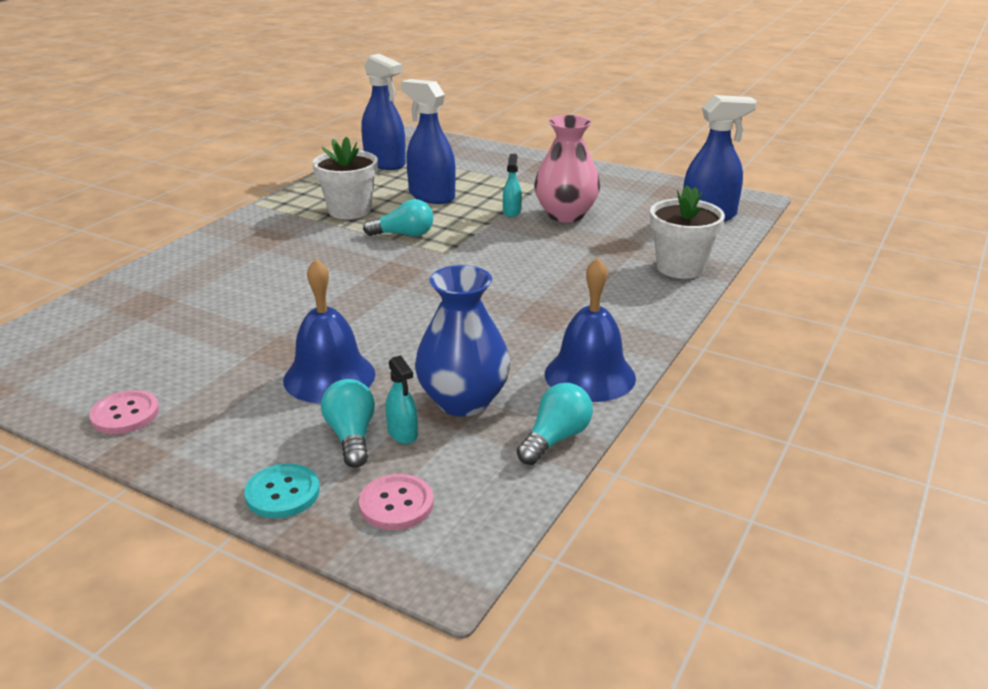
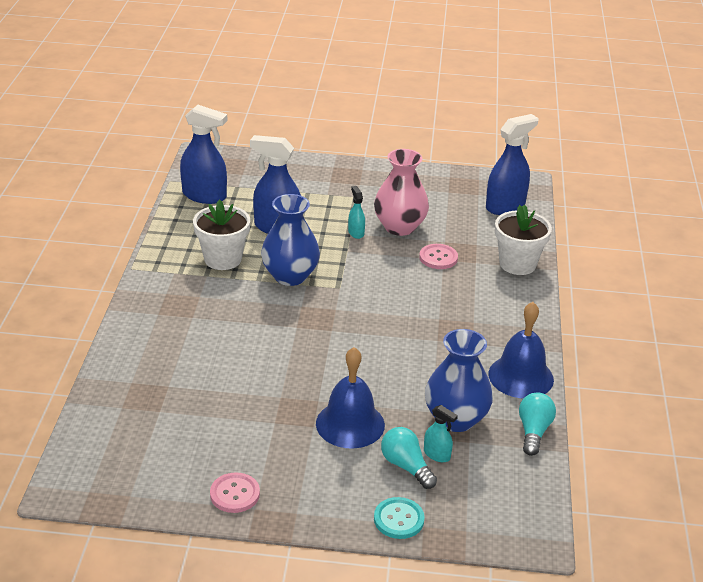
camera: 25 degrees left, 5 degrees up
(396, 504) = (474, 505): pink button -> pink button (438, 258)
(404, 234) = (290, 276): turquoise light bulb -> blue vase

